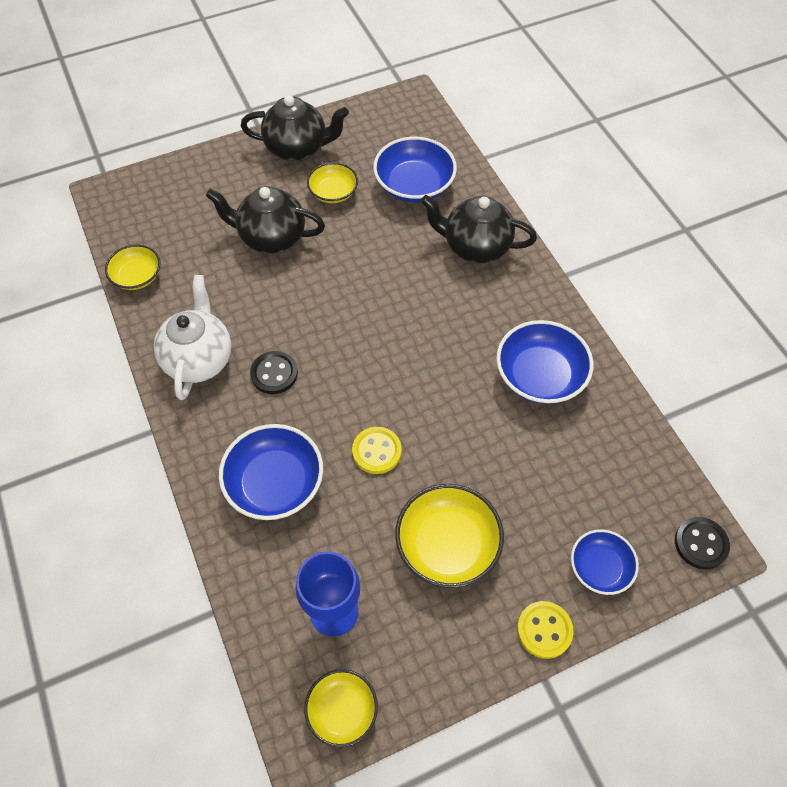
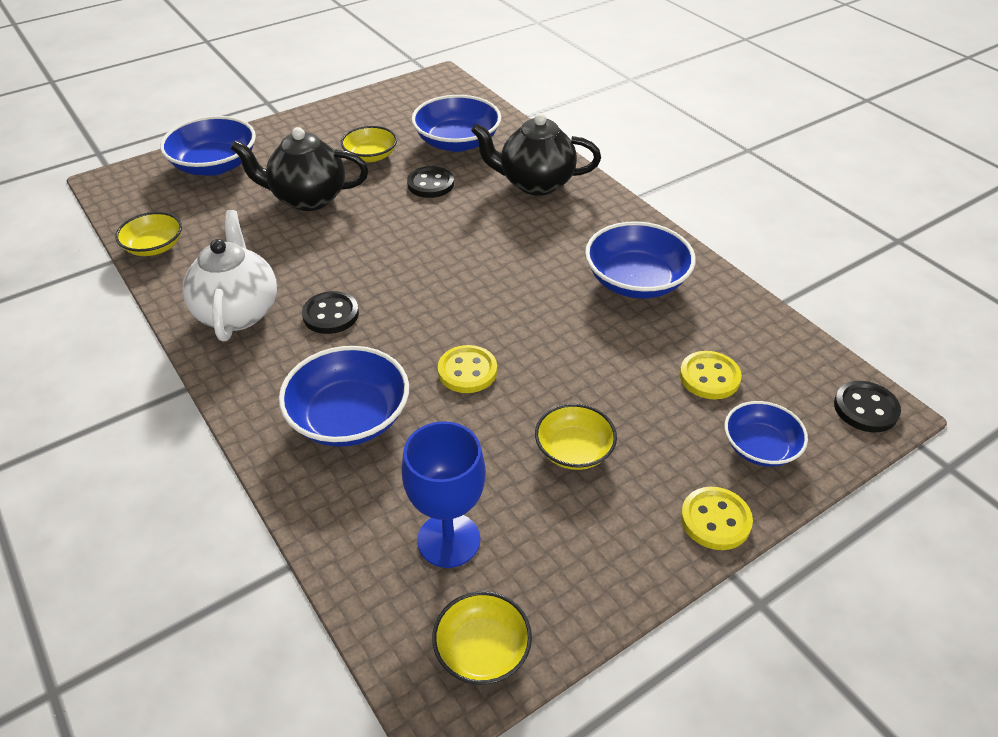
camera: 10 degrees left, 15 degrees down
(195, 186) = (215, 165): none -> blue bowl
(297, 149) = (325, 126): black teapot -> none
(381, 235) = (430, 184): none -> black button
(447, 545) = (574, 450): yellow bowl -> yellow bowl, size x0.62
(577, 490) = (709, 377): none -> yellow button

